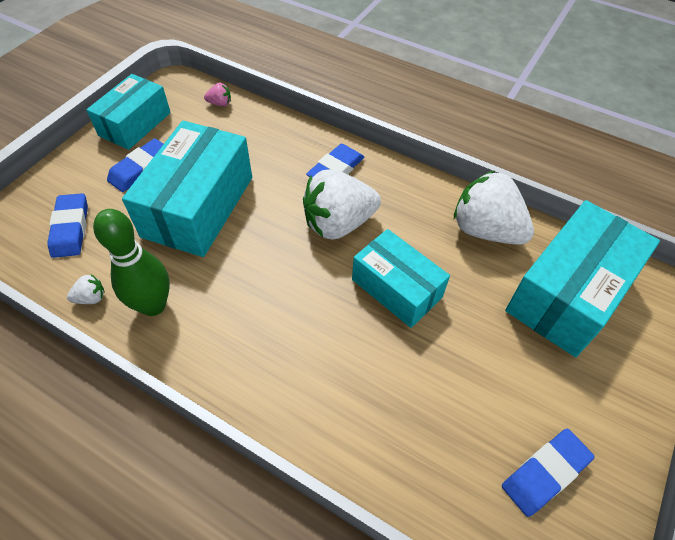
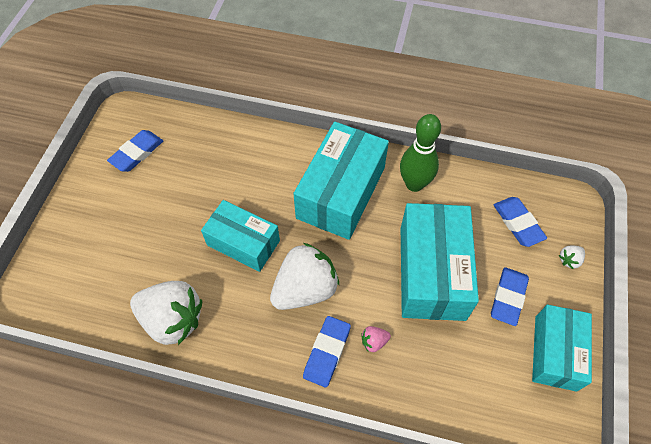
camera: 165 degrees right, 5 degrees up
(91, 298) = (459, 177): white strawberry -> white strawberry (569, 260)
(220, 103) = (489, 414): pink strawberry -> pink strawberry (374, 342)
(568, 293) = (105, 275): turquoise box -> turquoise box (341, 193)

